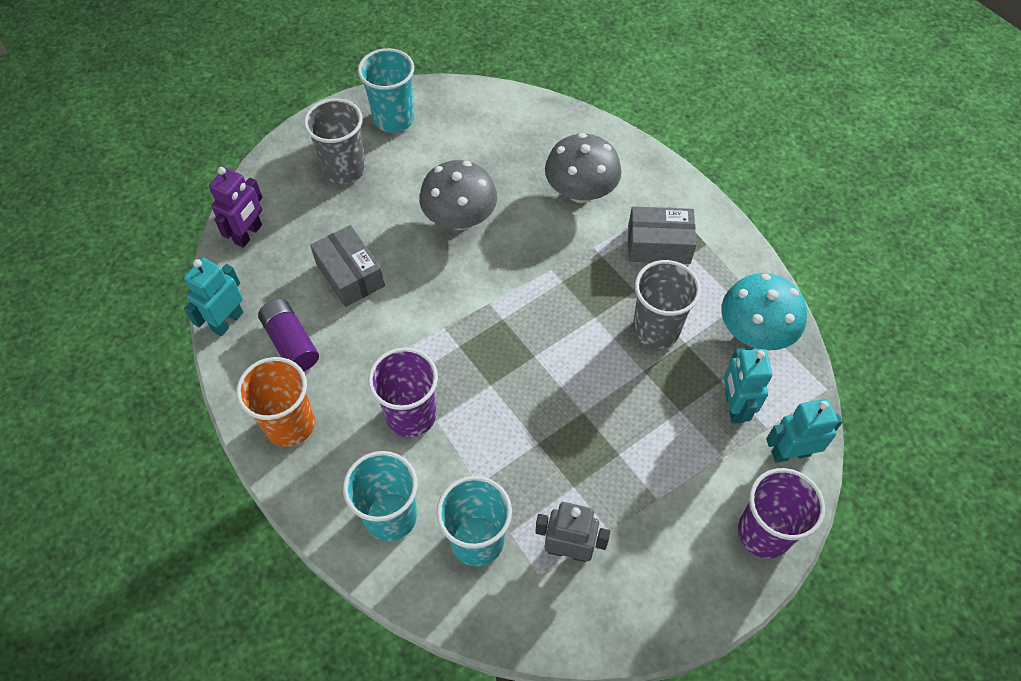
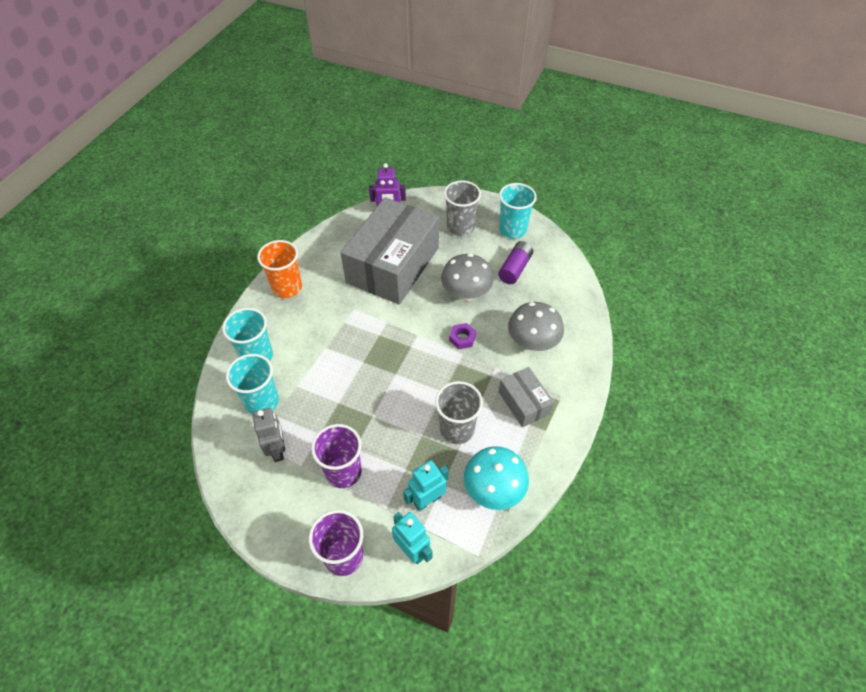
camera: 60 degrees right, 5 degrees down
(227, 321) = (331, 232): turquoise robot -> none
(291, 343) = (335, 263): purple battery -> purple battery (515, 268)
(350, 275) = (393, 265): grey box -> grey box, size x2.14
(411, 415) = (322, 335): purple cup -> purple cup (343, 472)
(527, 258) = (462, 338): none -> purple nut

